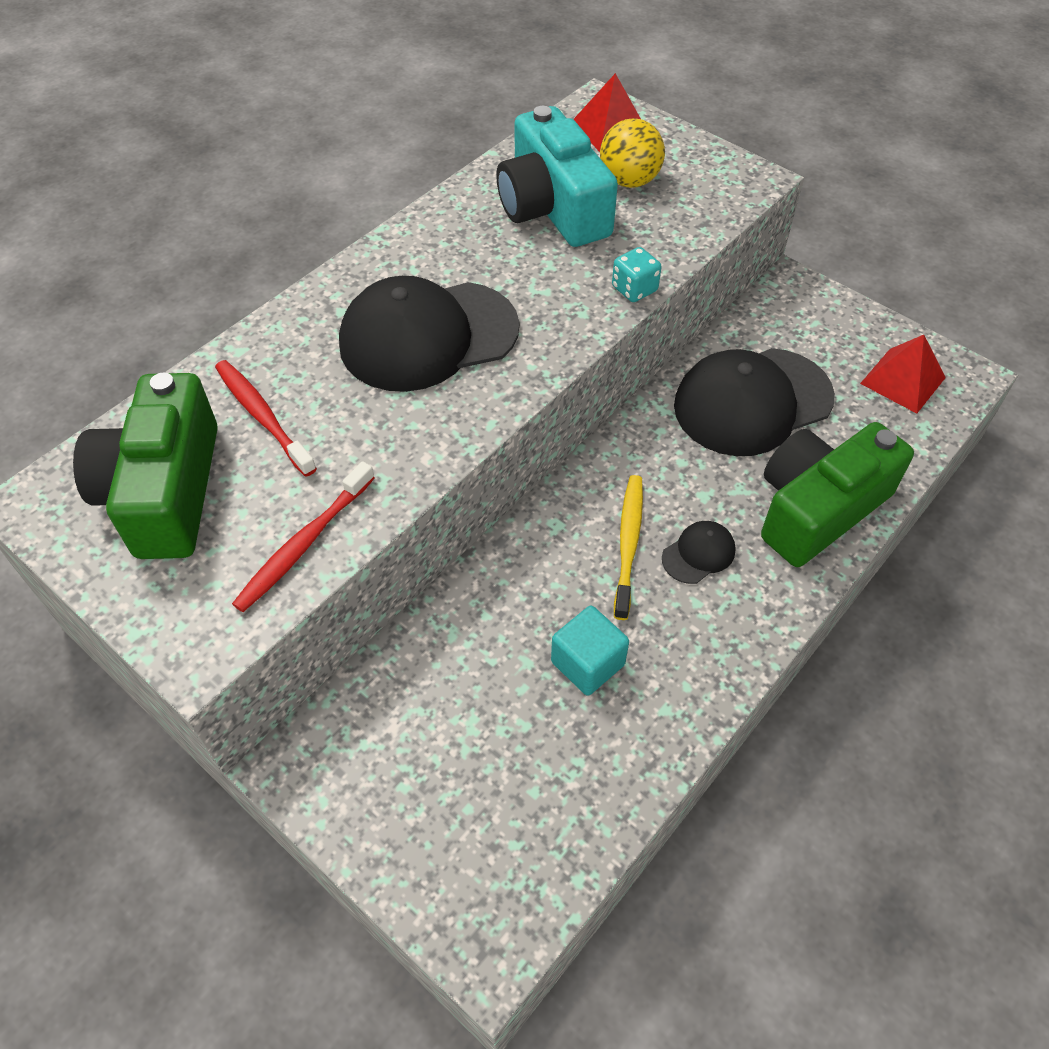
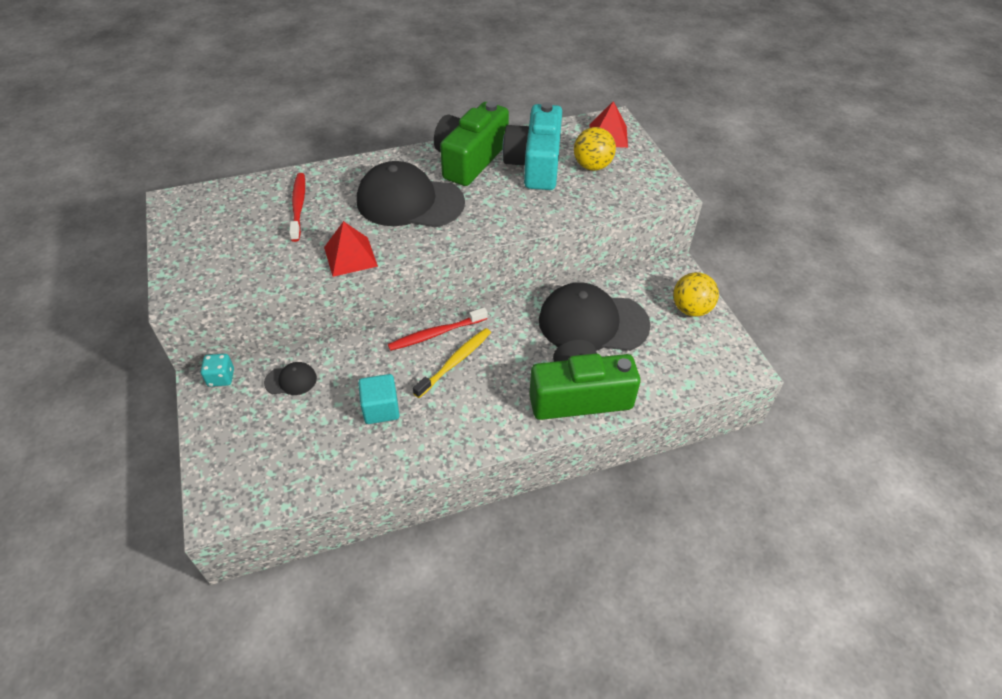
camera: 30 degrees right, 5 degrees down
(165, 491) = (227, 220): green camera -> green camera (470, 159)
(304, 544) = (263, 270): red toothbrush -> red toothbrush (436, 334)
(634, 289) = (540, 222): turquoise dice -> turquoise dice (221, 378)
(698, 554) = (488, 385): black cap -> black cap (291, 380)
(849, 329) = (691, 309): none -> yellow ball
(902, 380) = (699, 351): red pyramid -> red pyramid (350, 256)

